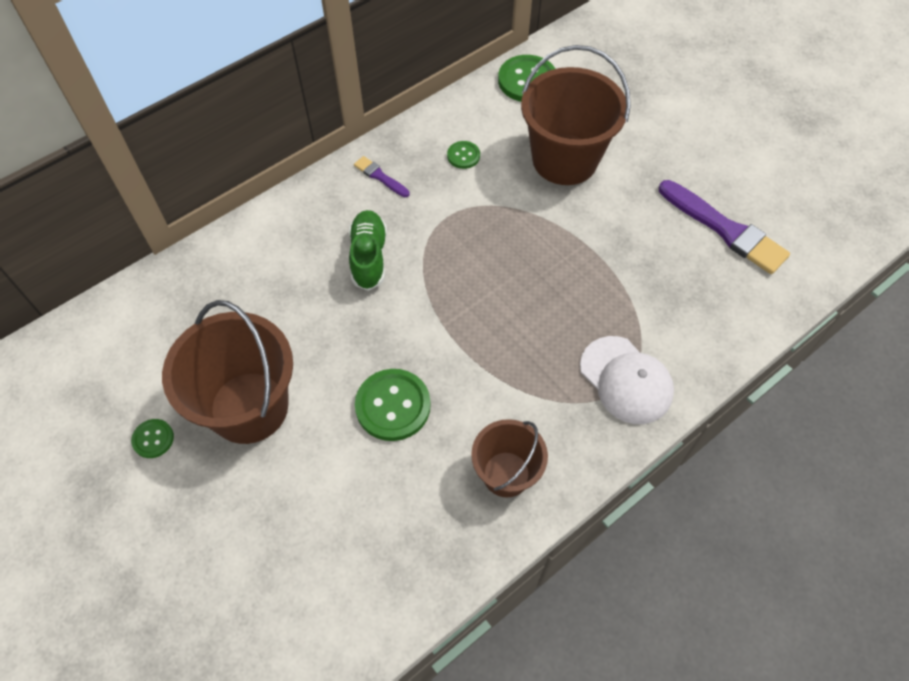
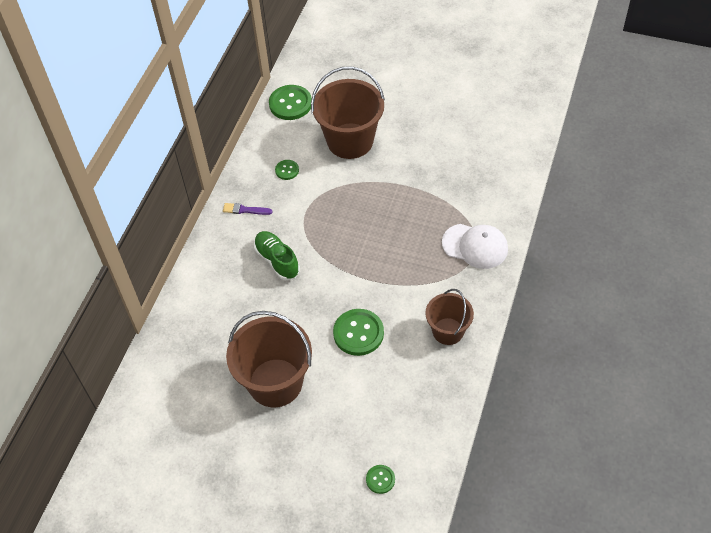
camera: 30 degrees left, 5 degrees down
(153, 439) = (232, 433): green button -> green button (380, 479)
(725, 229) = (470, 134): purple brush -> none

